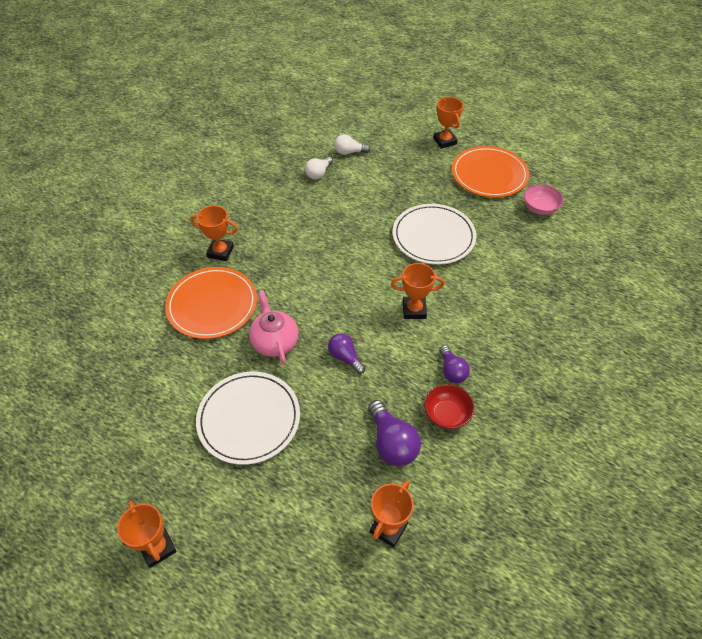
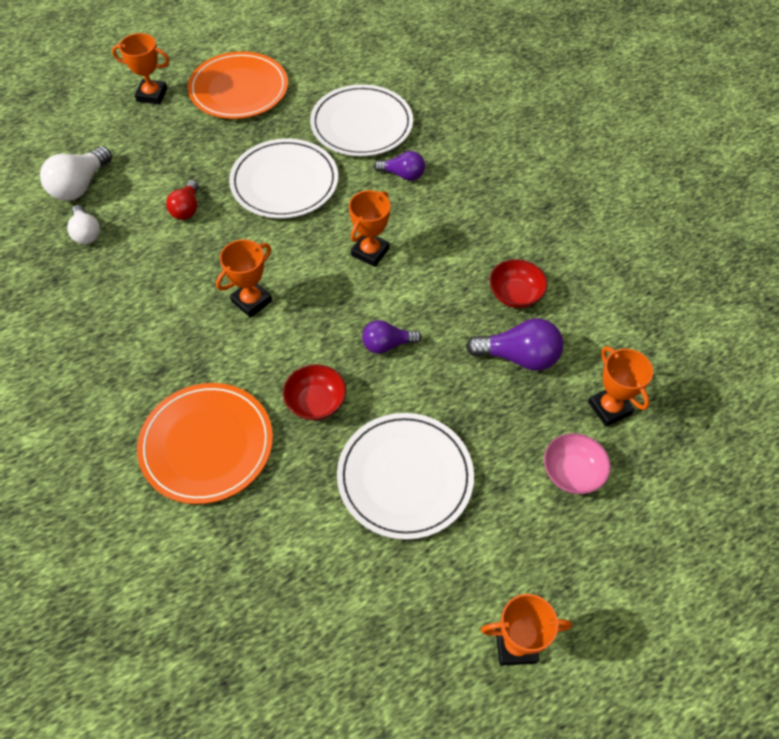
camera: 60 degrees left, 5 degrees up
(220, 252) = (124, 398): orange trophy -> orange trophy (251, 301)
(275, 342) = (316, 402): pink teapot -> red bowl
(349, 152) = (80, 186): white light bulb -> white light bulb, size x1.54
(372, 204) = (186, 209): none -> red light bulb
(452, 371) = (468, 263): purple light bulb -> purple light bulb (402, 175)
(521, 249) = (361, 124): none -> white plate
(540, 208) = (321, 80): pink bowl -> pink bowl (572, 473)

